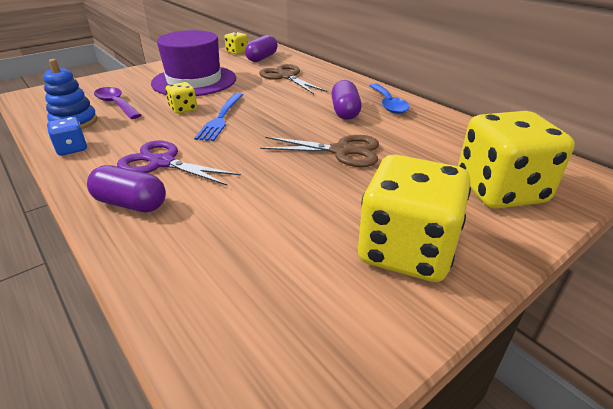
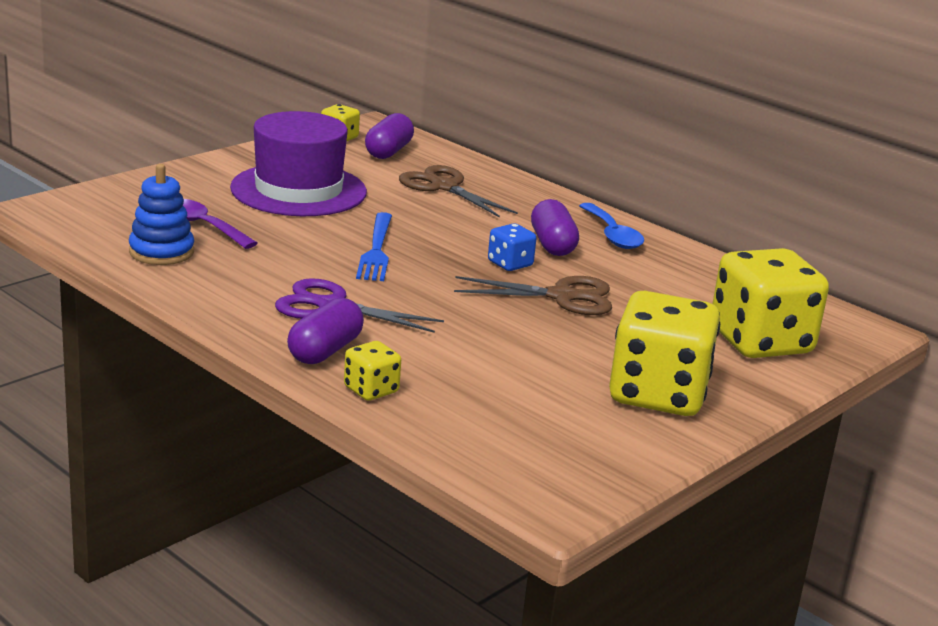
camera: 10 degrees left, 10 degrees down
(72, 149) = (192, 288): blue dice -> blue dice (510, 264)
(131, 204) = (325, 351): purple capsule -> purple capsule turned 75 degrees counterclockwise
(183, 109) = (312, 236): yellow dice -> yellow dice (371, 390)

